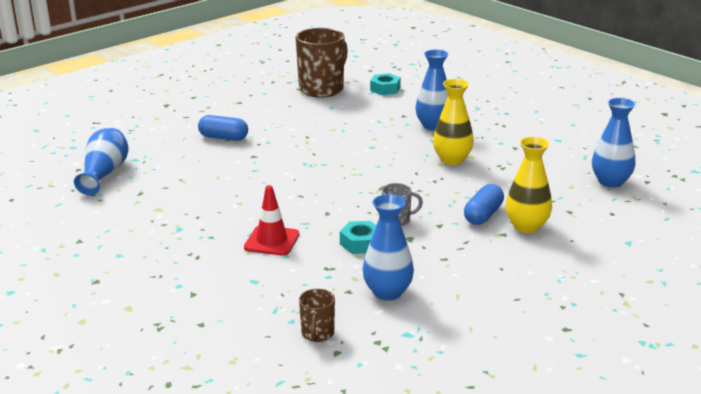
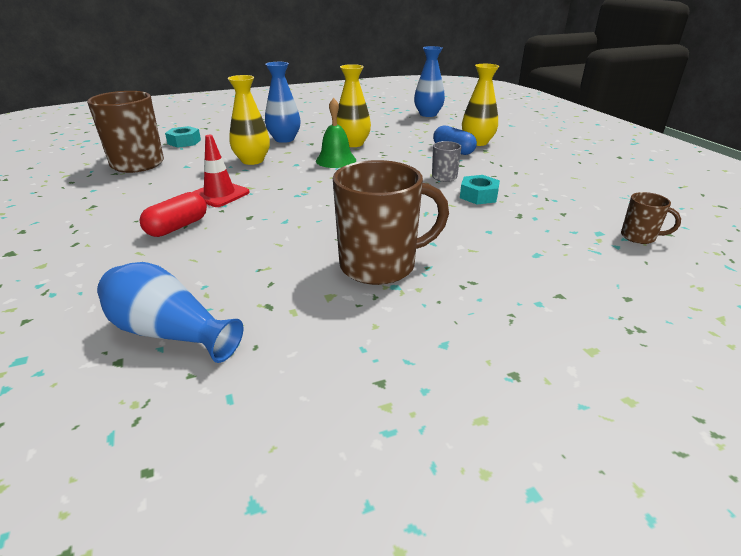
camera: 70 degrees left, 5 degrees up
(204, 218) = (380, 265): none -> brown mug
(223, 138) = (177, 227): blue capsule -> red capsule
(272, 241) = (455, 234): red traffic cone -> red traffic cone (219, 194)
(365, 127) = (252, 160): none -> yellow vase
(387, 292) = (567, 199): blue vase -> none
(397, 161) = (336, 160): none -> green bell

